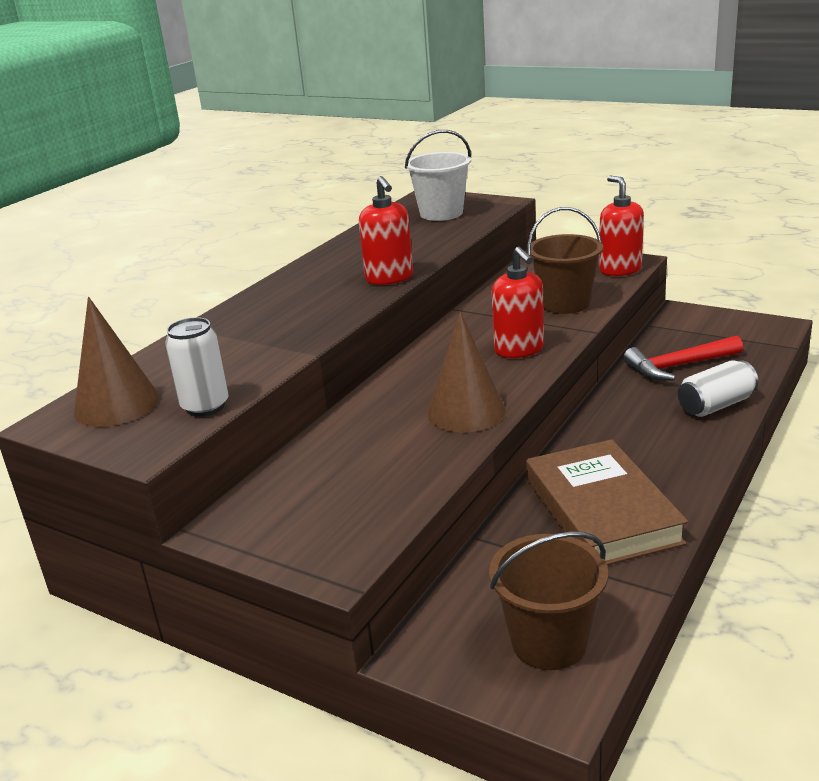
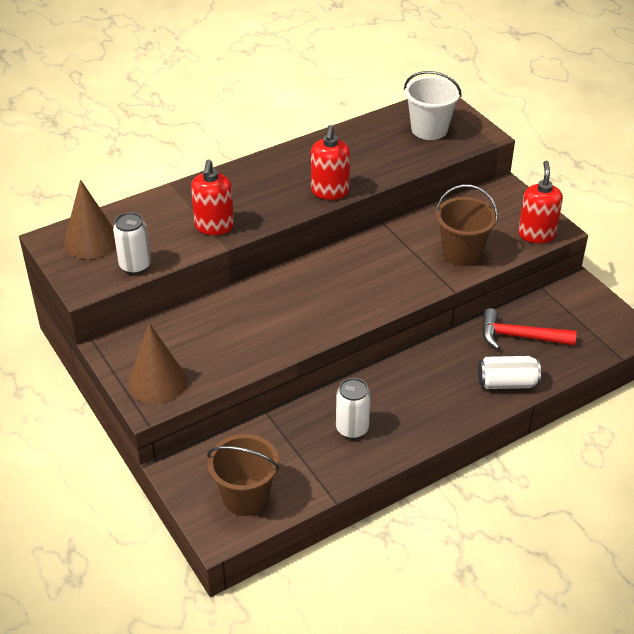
camera: 25 degrees right, 15 degrees up
(466, 411) = (307, 324): brown cone -> brown cone (157, 382)
(519, 349) = (389, 285): red soap dispenser -> red soap dispenser (214, 226)
(601, 511) = (352, 429): brown book -> white can

